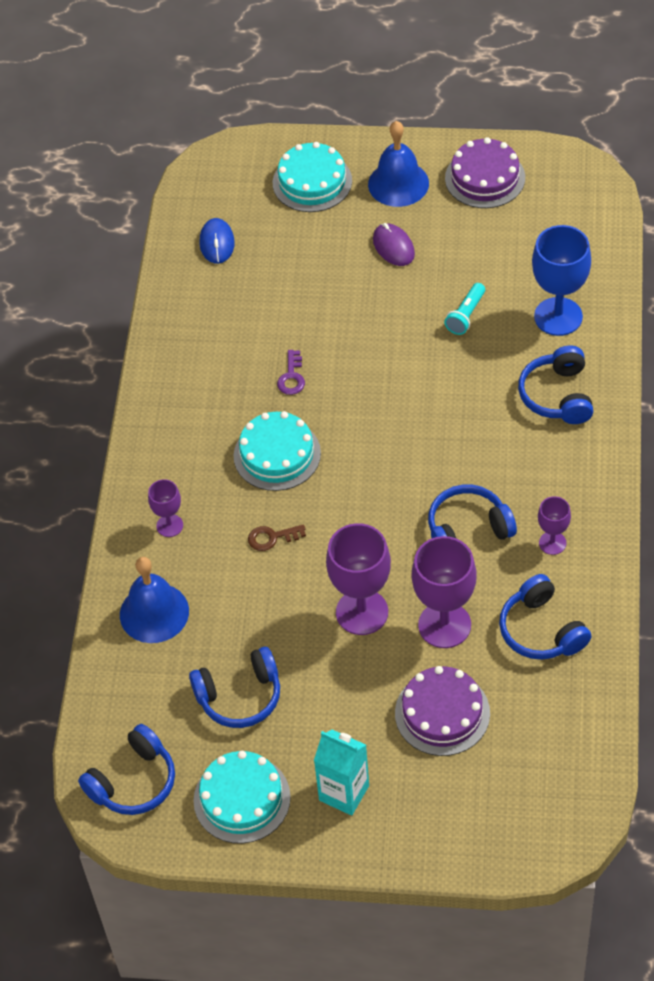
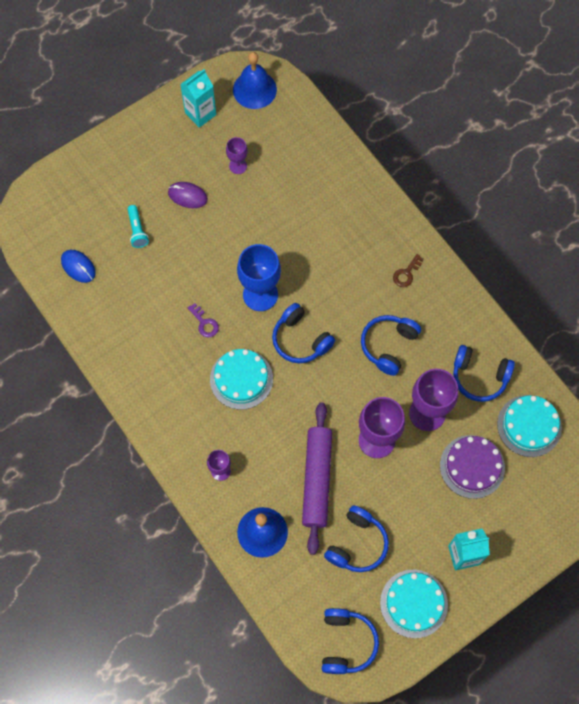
camera: 45 degrees left, 15 degrees up
(260, 604) = (317, 479): none -> purple rolling pin
(272, 538) = (286, 433): brown key -> brown key (406, 273)
(312, 182) = (99, 185): turquoise cake -> turquoise cake (529, 425)
(398, 183) = (153, 152): blue bell -> blue bell (254, 89)
(466, 315) = (269, 212): turquoise flashlight -> turquoise flashlight (137, 230)
(485, 178) = (200, 114): purple cake -> turquoise carton
(552, 543) = (439, 320): purple goblet -> purple goblet (238, 166)
(557, 395) = (363, 227): blue headphones -> blue headphones (300, 340)
(558, 316) = (321, 176): blue goblet -> blue goblet (260, 294)

